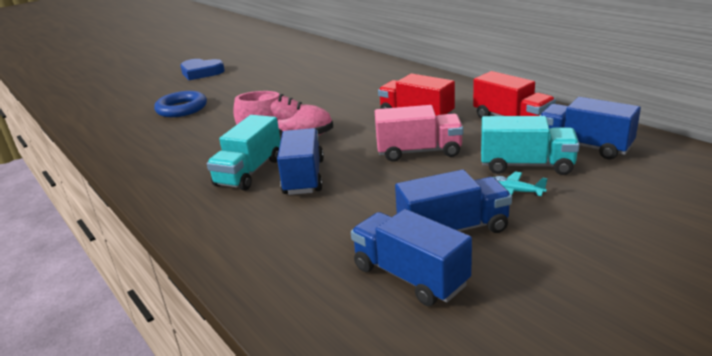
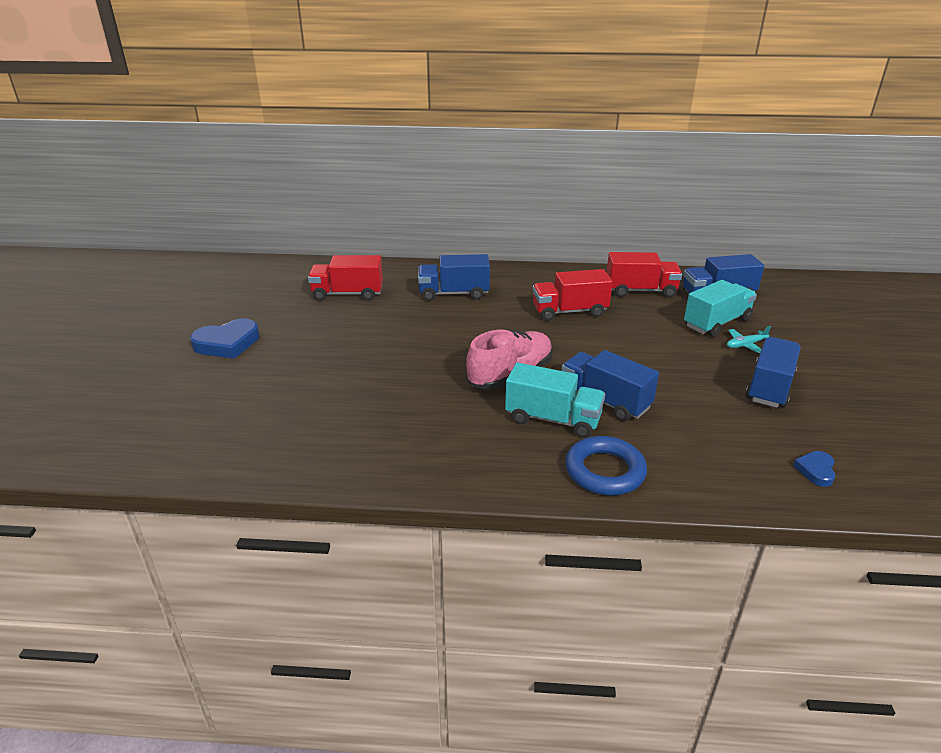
camera: 50 degrees left, 5 degrees up
(182, 108) = (318, 393): blue ring -> blue ring (604, 471)
(249, 172) = (553, 419): turquoise truck -> turquoise truck turned 45 degrees counterclockwise
(305, 65) = (348, 294): none -> red truck
(334, 304) = (816, 470): none -> blue heart
(410, 276) = (810, 429): blue truck -> blue truck (454, 293)
(419, 152) = (636, 341): pink truck -> none

